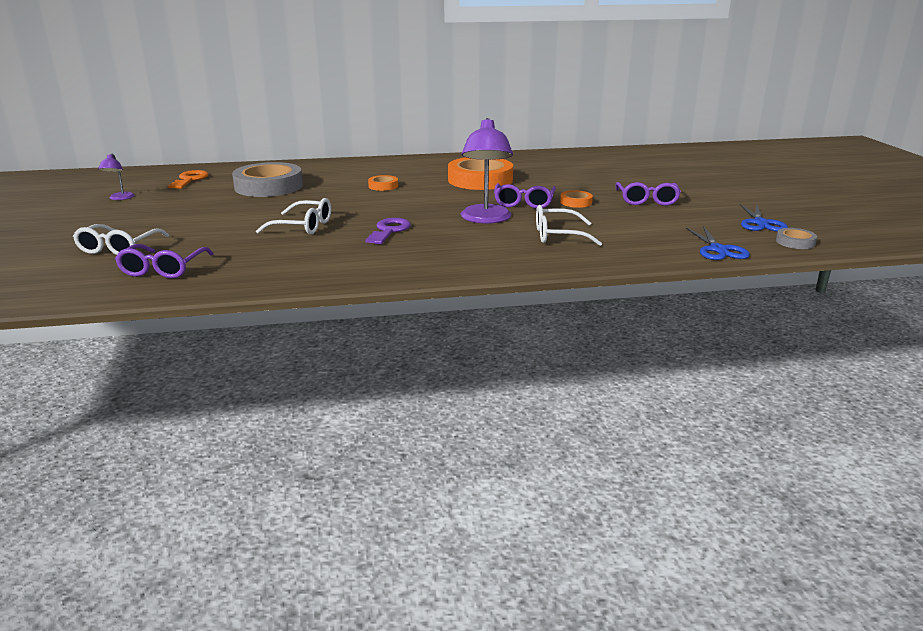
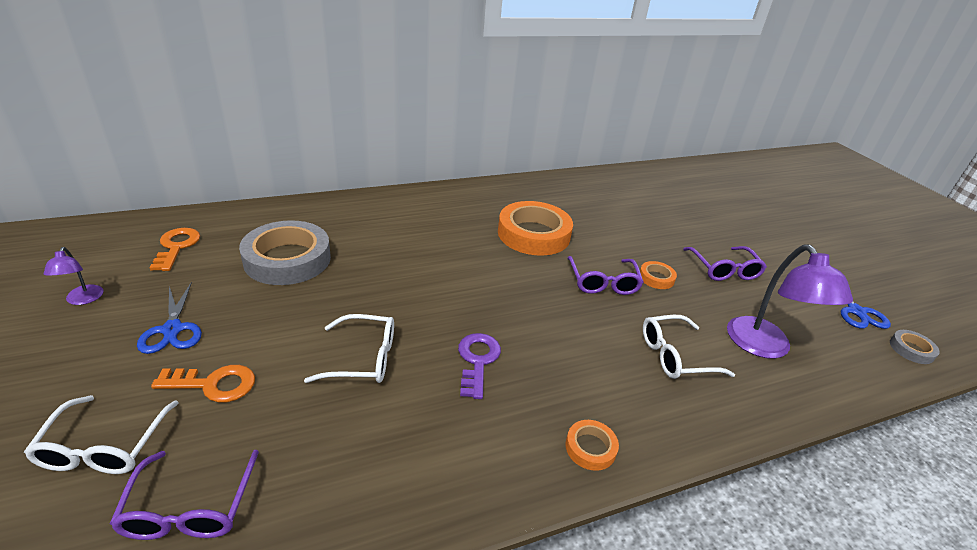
camera: 15 degrees left, 10 degrees up
(194, 231) = (214, 384): none -> orange key
(383, 186) = (429, 252): orange tape -> orange tape (590, 448)
(485, 219) = (578, 323): purple lamp -> purple lamp (765, 347)
(718, 250) = (852, 374): blue scissors -> blue scissors (172, 329)

